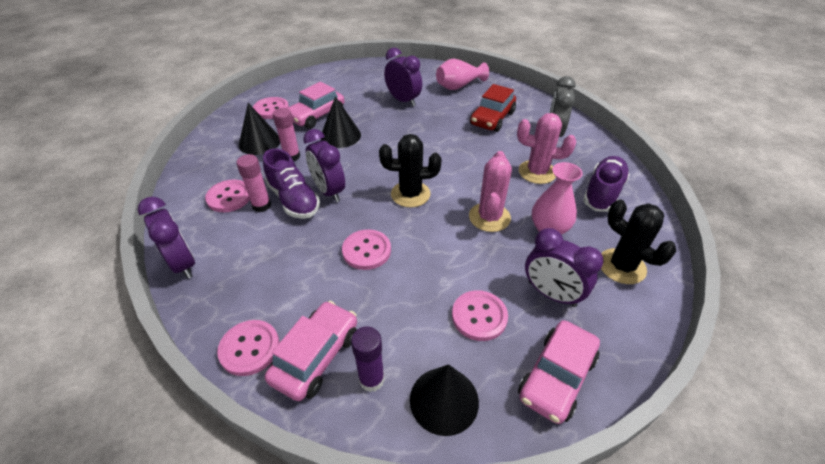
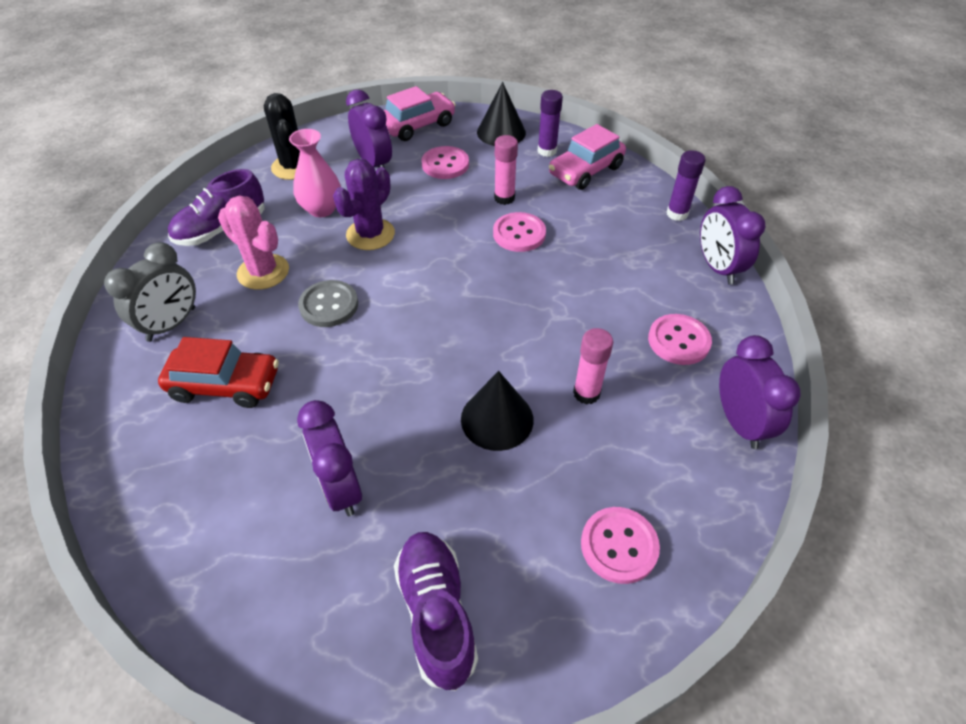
camera: 160 degrees left, 5 degrees up
(210, 318) = (677, 214): none -> purple glue stick
(249, 348) = (639, 186): pink button -> none
(259, 142) = (640, 444): black cone -> none
(261, 206) = (633, 316): pink glue stick -> pink glue stick (504, 198)
(293, 200) = (590, 314): purple shoe -> purple shoe (436, 613)
(316, 116) = (527, 491): pink car -> none
(328, 191) = (542, 315): purple clock -> purple clock (739, 423)
(410, 194) = (440, 283): black cactus -> none
(459, 86) = (199, 502): pink vase -> none
(474, 164) = (329, 305): none -> grey button
(489, 217) = (370, 234): pink cactus -> purple cactus
(492, 118) = (225, 384): red car -> red car turned 45 degrees clockwise

